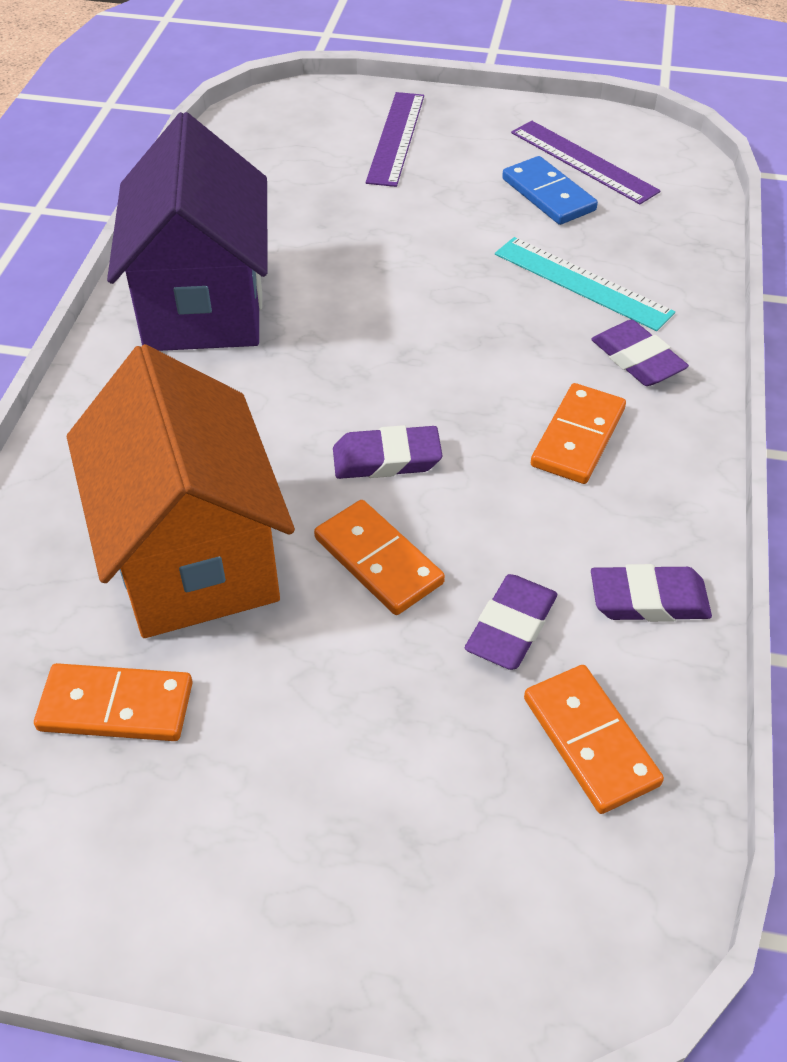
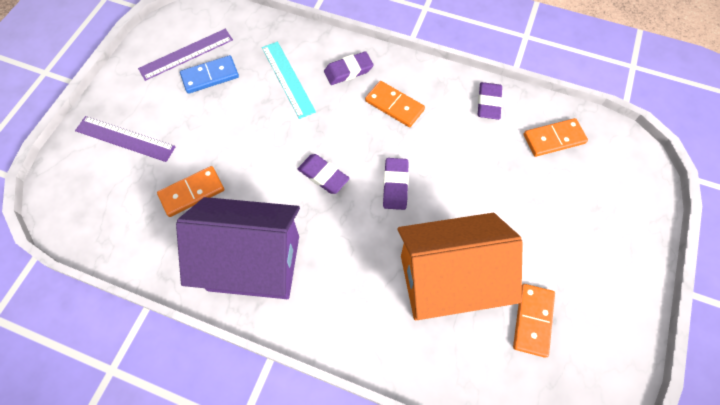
camera: 80 degrees left, 15 degrees up
(378, 560) = (458, 198): orange domino -> orange domino (192, 192)
(511, 627) = (499, 154): purple eraser -> purple eraser (323, 176)
(582, 283) = (288, 79): turquoise ruler -> turquoise ruler turned 75 degrees counterclockwise

